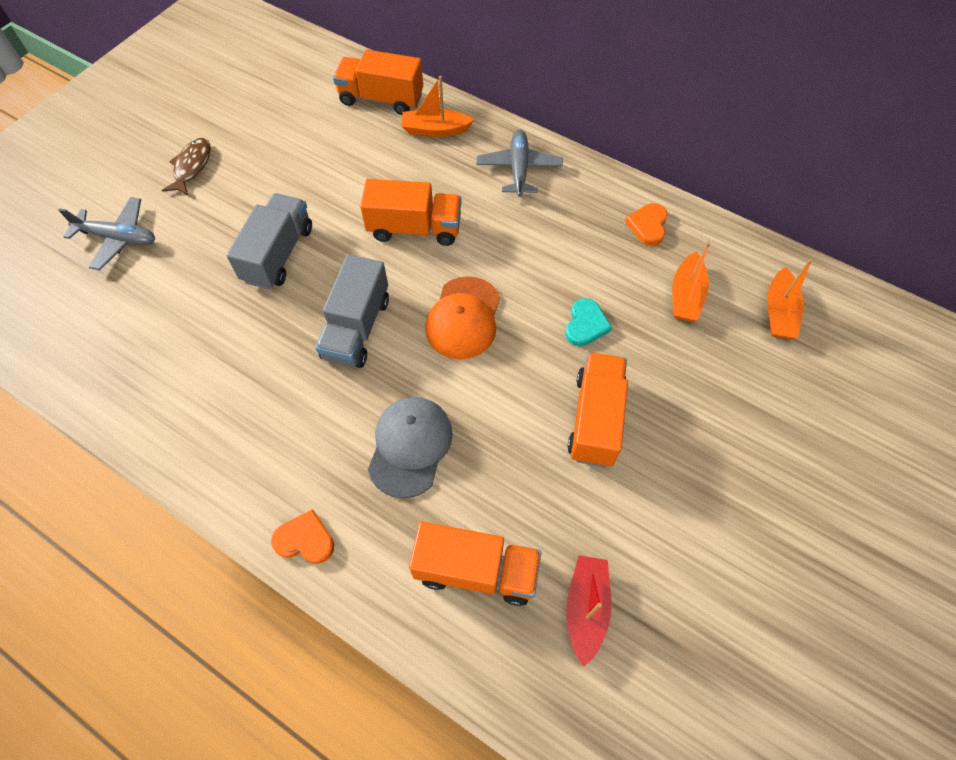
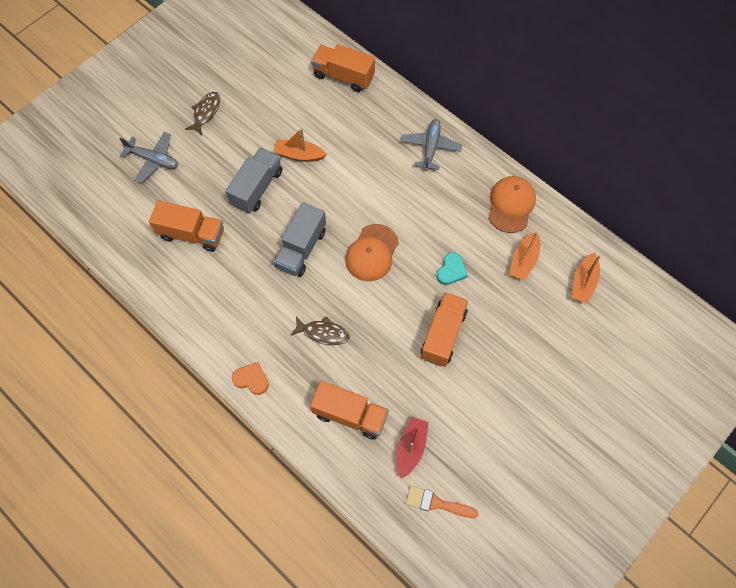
camera: 10 degrees right, 5 degrees up
(410, 446) = (323, 333): grey cap -> brown fish
(414, 228) = (350, 183): orange truck -> orange truck (192, 234)
(435, 130) = (378, 107): orange boat -> orange boat (299, 155)
(648, 225) = (511, 205): orange heart -> orange cap
(650, 697) = (436, 503): none -> orange brush

